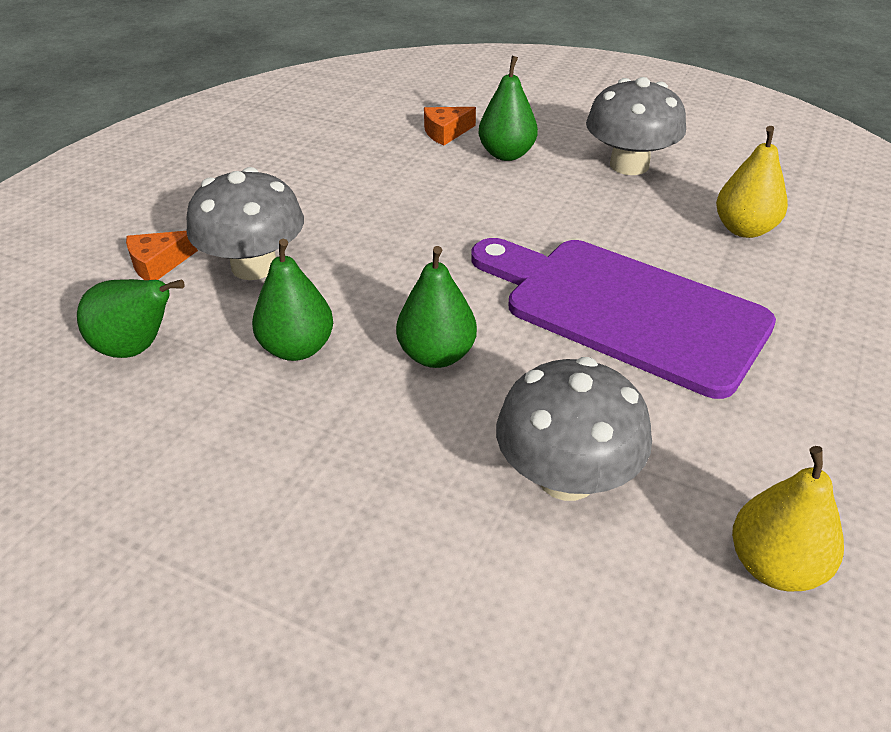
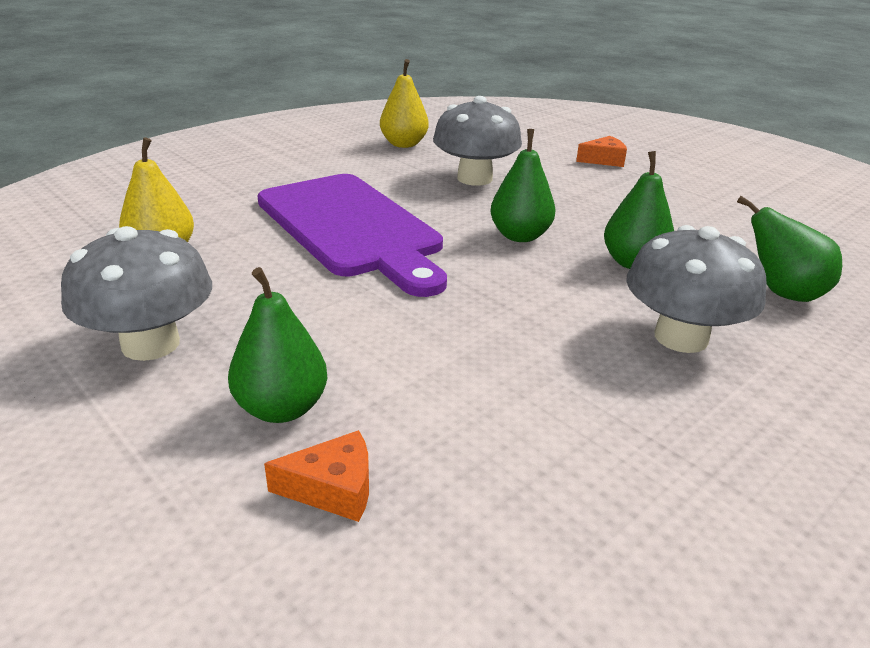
camera: 160 degrees left, 10 degrees down
(158, 264) = (801, 367): orange cheese -> orange cheese (604, 160)

